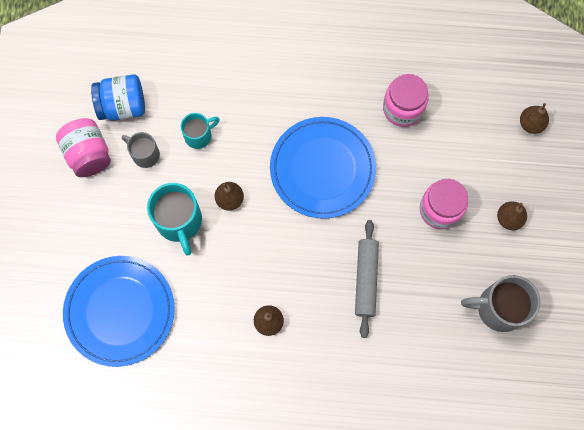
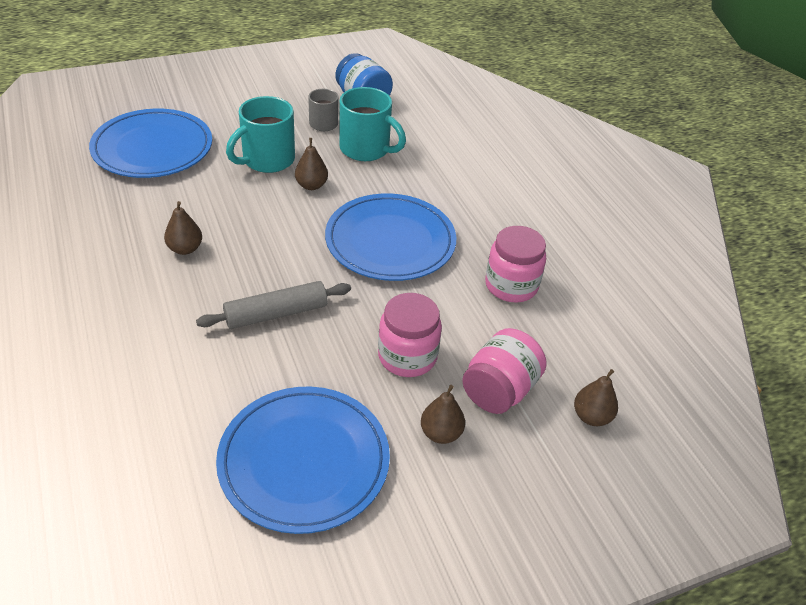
camera: 60 degrees right, 30 degrees down
(89, 154) = (302, 94): pink jar -> pink jar (499, 390)
(199, 135) = (366, 149): turquoise mug -> turquoise mug, size x1.67
(498, 308) = (304, 461): grey mug -> blue plate

